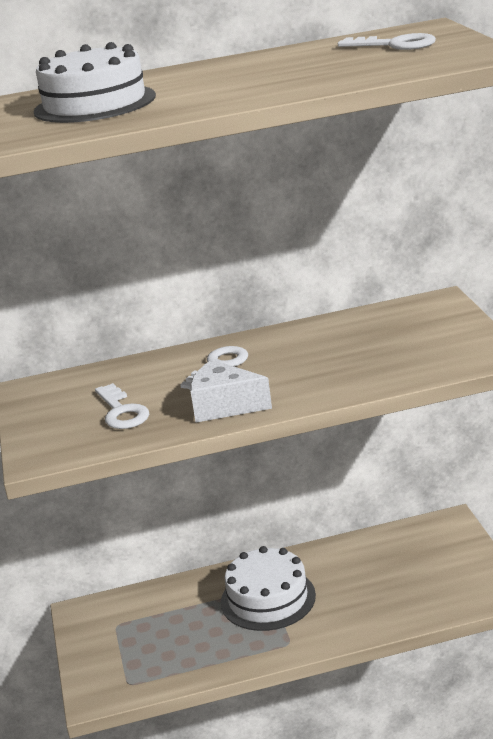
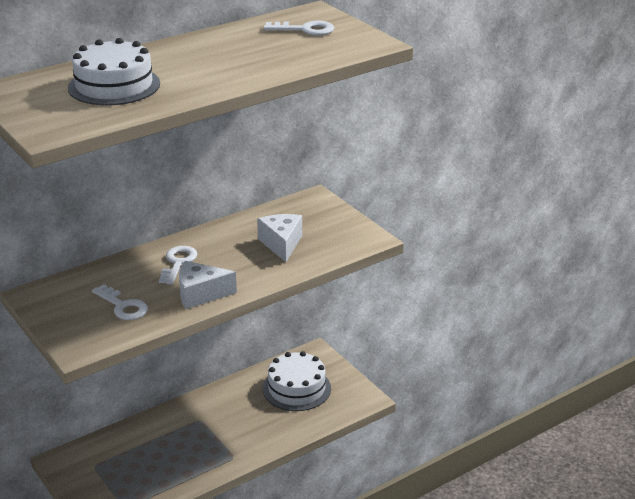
camera: 25 degrees left, 5 degrees up
(268, 598) = (204, 427): white cake -> white cake (296, 388)
(364, 354) = (281, 244): none -> white cheese

